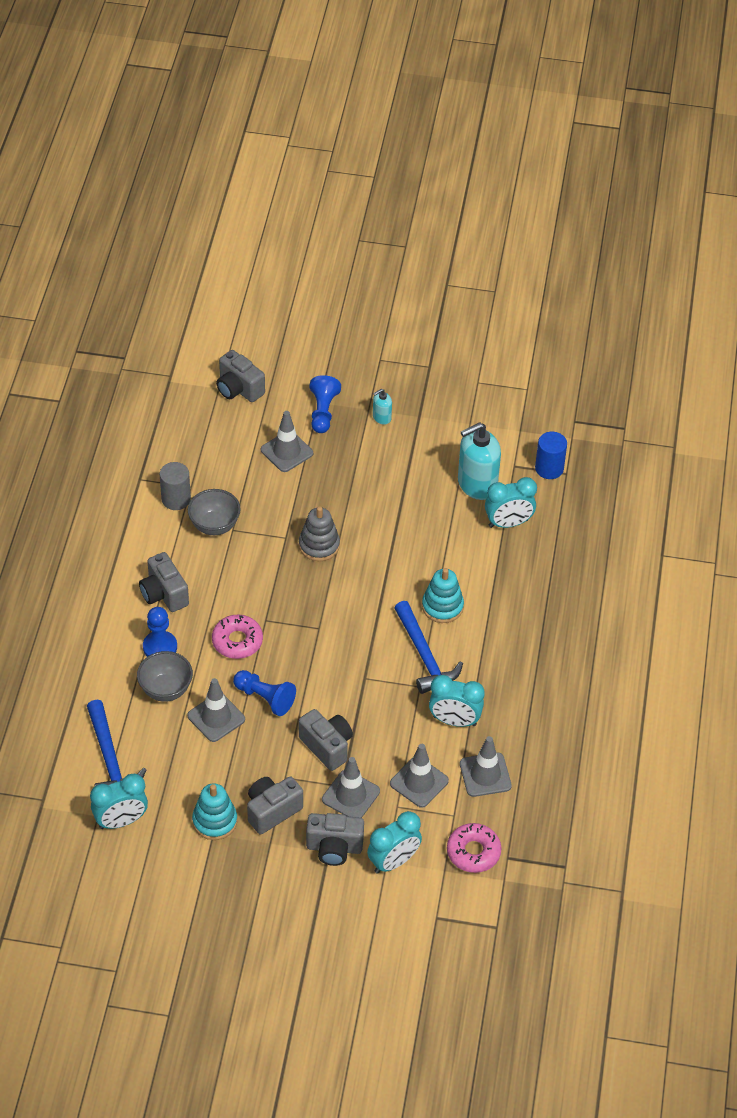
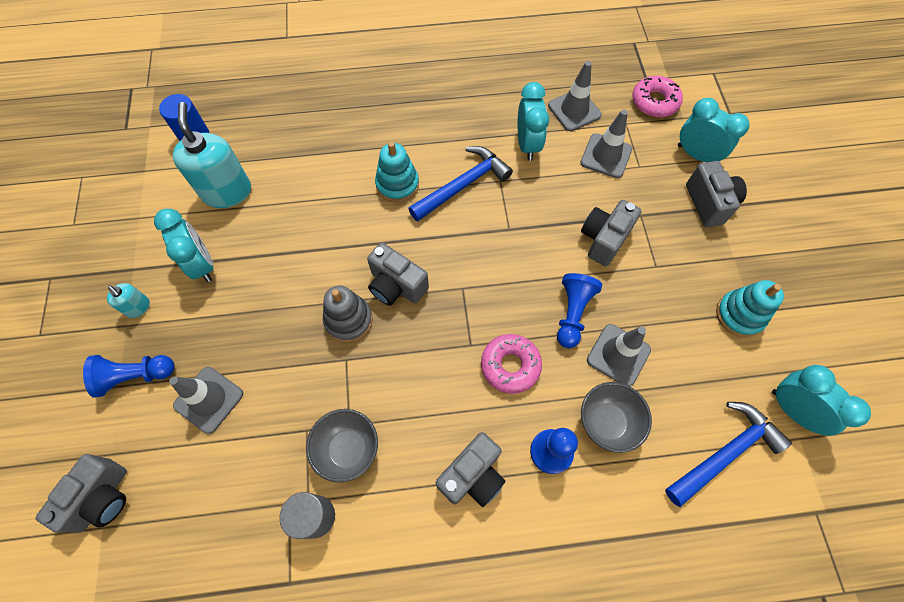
camera: 105 degrees left, 15 degrees up
(272, 811) = (699, 266): grey camera -> grey camera (396, 285)
(351, 795) = (647, 205): grey traffic cone -> none
(477, 484) = (227, 191): turquoise soap dispenser -> turquoise soap dispenser turned 150 degrees counterclockwise
(508, 523) = (275, 154): turquoise clock -> turquoise clock (202, 264)

